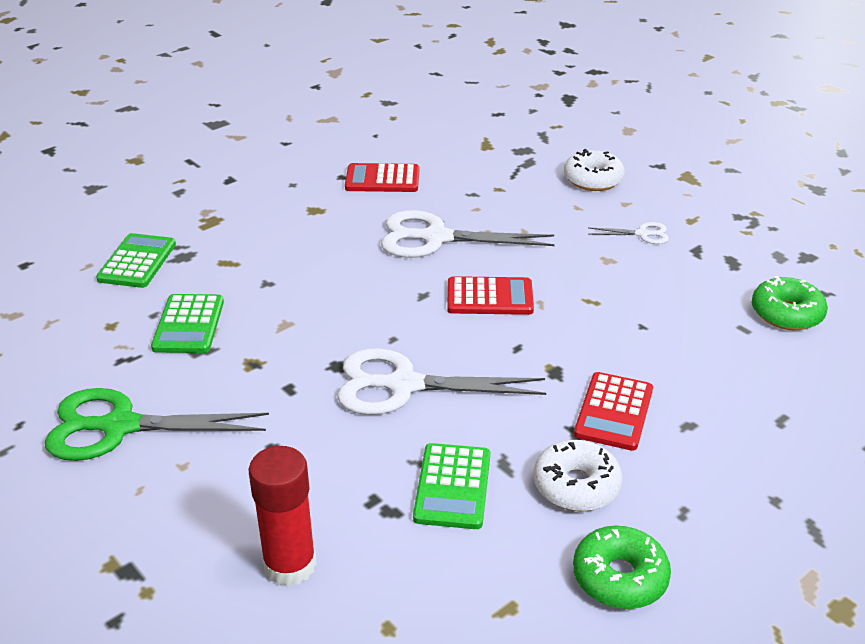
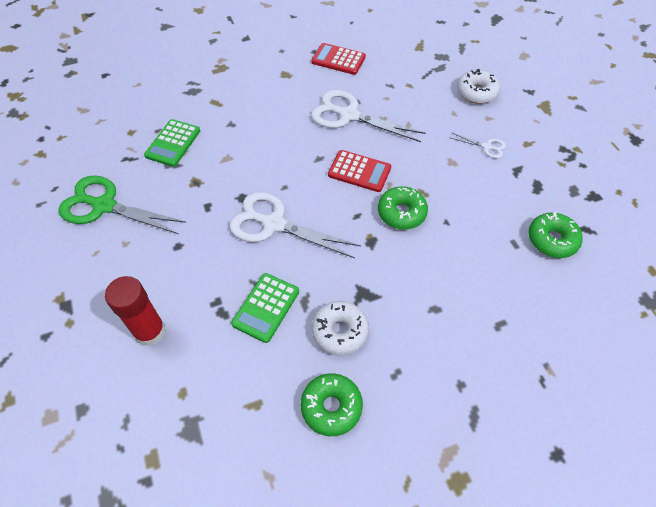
camera: 20 degrees right, 20 degrees up
(137, 262) = (165, 88): green calculator -> none
(576, 330) = (401, 213): none -> green donut
(614, 412) = (392, 283): red calculator -> none

